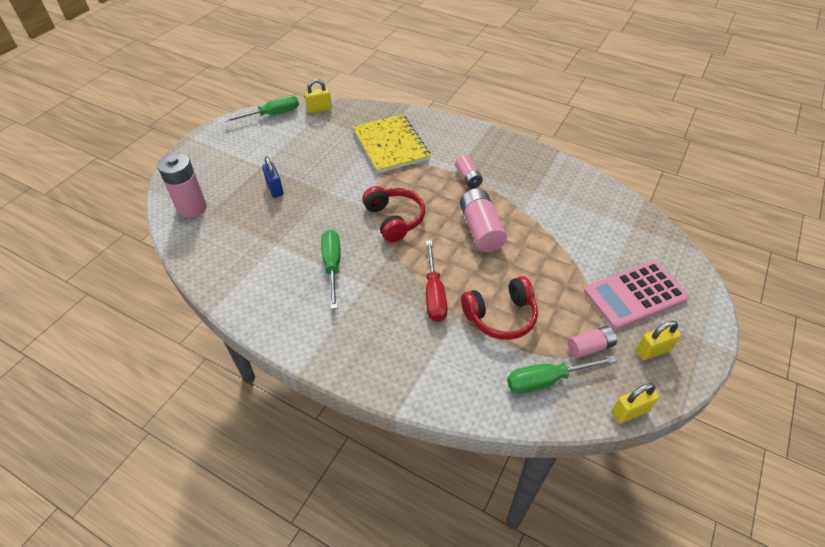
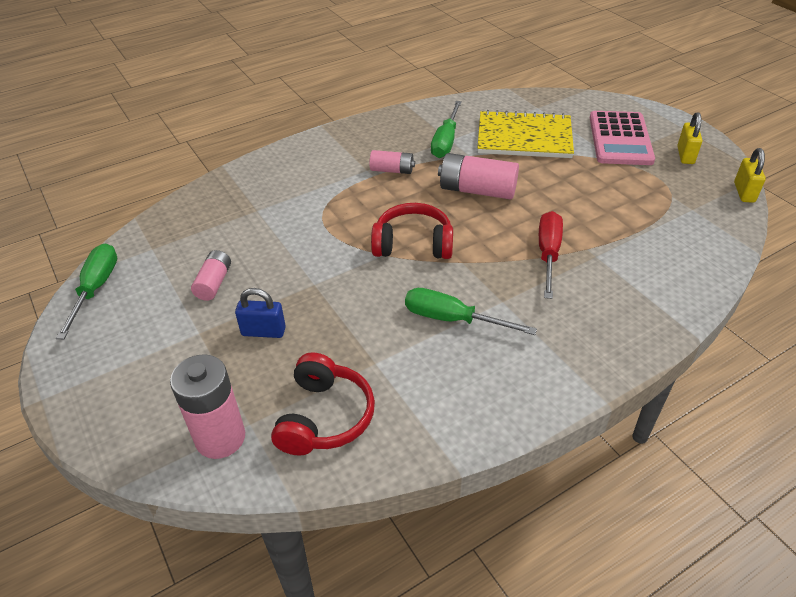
camera: 60 degrees left, 5 degrees down
(319, 109) = (140, 240): yellow padlock -> none
(391, 145) = (281, 204): yellow notebook -> yellow notebook (524, 137)
(434, 294) = (548, 254): red screwdriver -> red screwdriver turned 105 degrees counterclockwise
(500, 316) = (603, 221): red headphones -> red headphones (324, 417)
(547, 380) = (693, 223): green screwdriver -> green screwdriver (446, 141)
(590, 347) = (666, 185): pink battery -> pink battery (214, 283)

